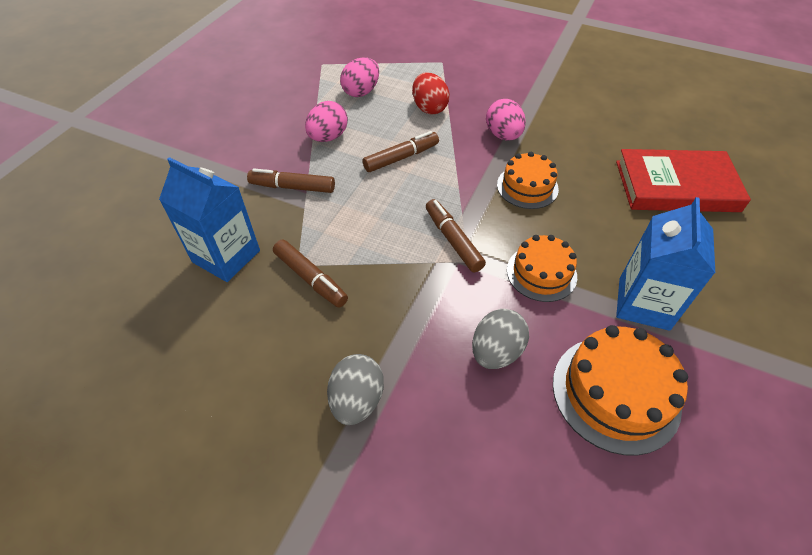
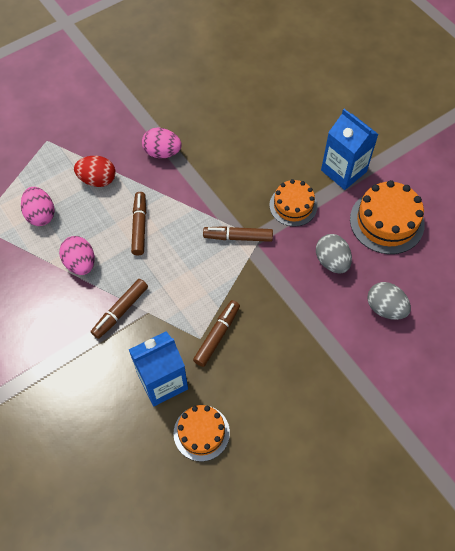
camera: 60 degrees left, 10 degrees up
(310, 278) = (217, 335): brown marker -> brown marker turned 45 degrees counterclockwise
(357, 400) = (322, 348): grey egg -> grey egg (385, 308)
(527, 187) = (220, 169): orange cake -> orange cake (201, 433)
(676, 186) = (274, 93): red book -> none

